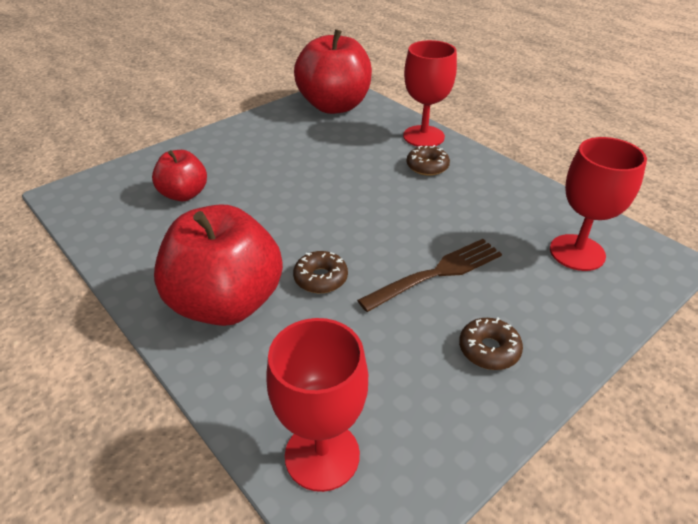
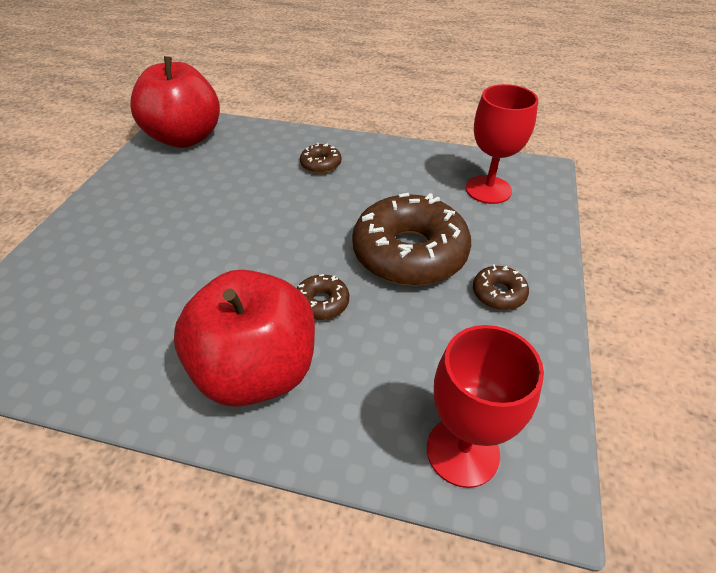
camera: 35 degrees left, 5 degrees up
(184, 194) = (106, 286): red apple -> none
(423, 136) = (294, 139): red goblet -> none
(436, 274) = (409, 253): brown fork -> brown donut

